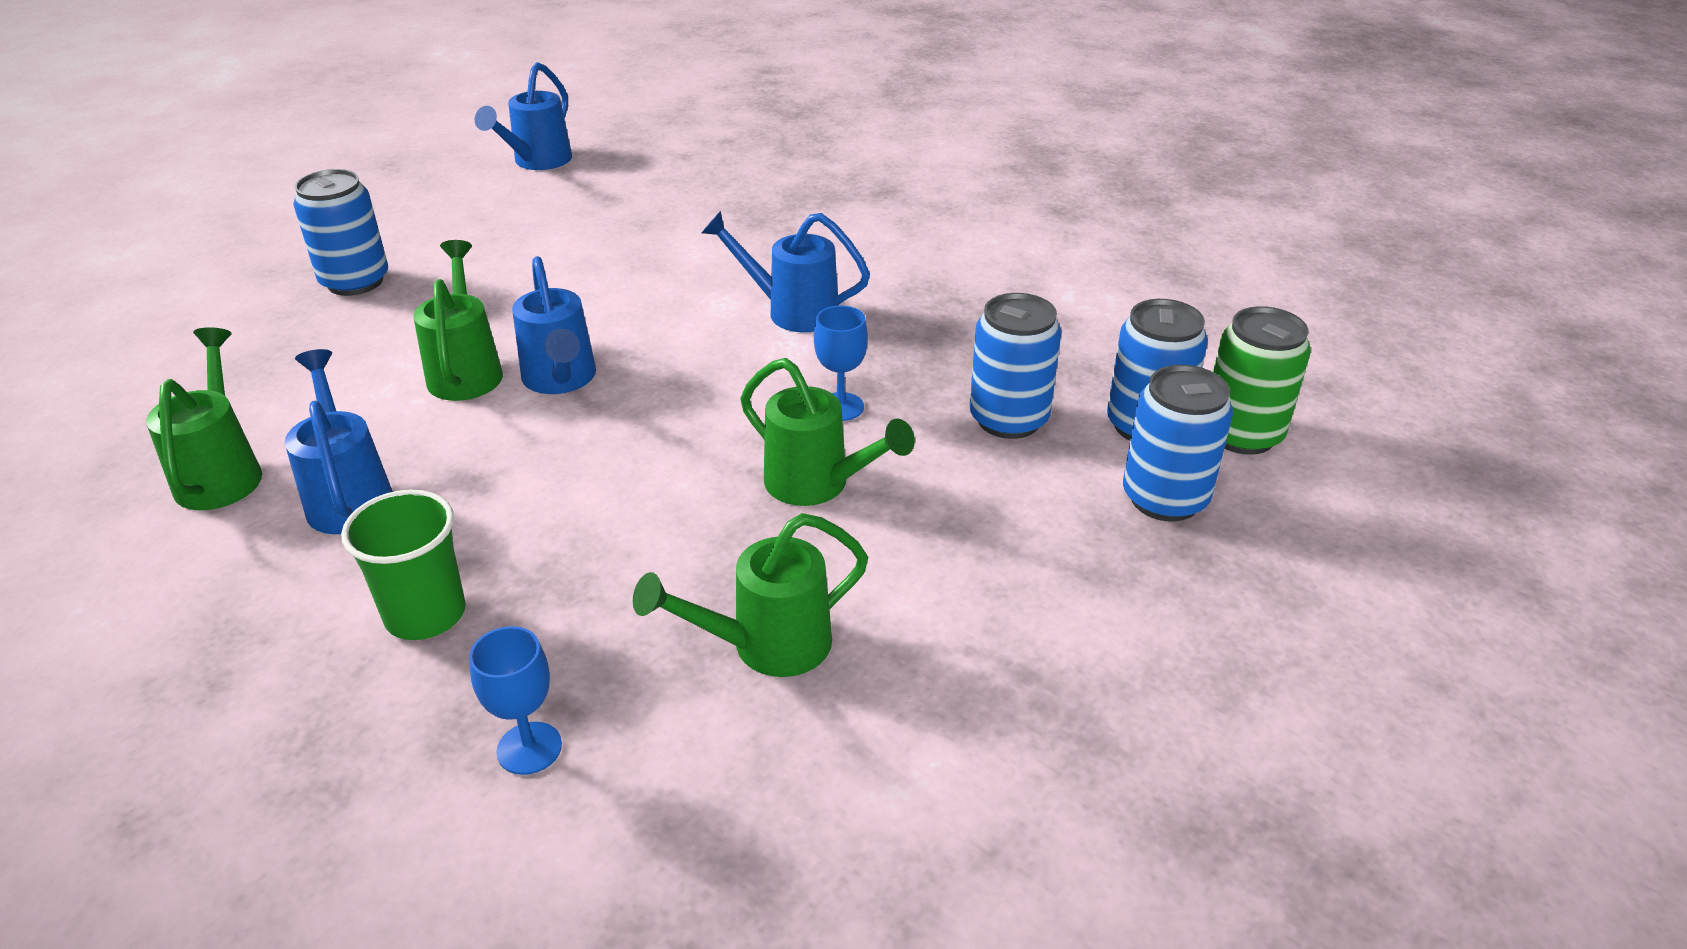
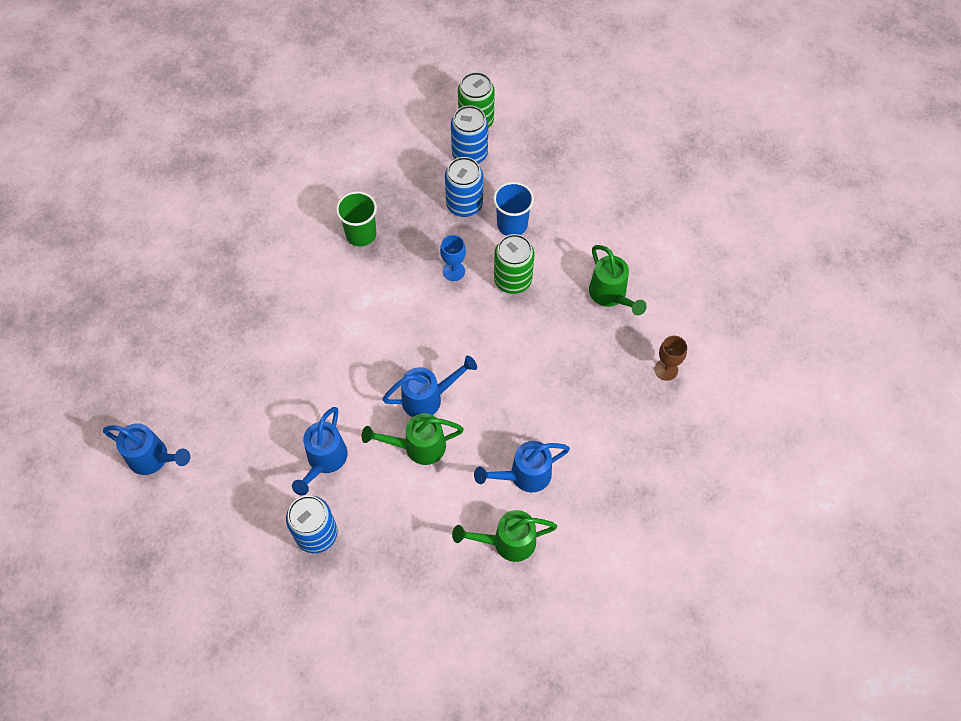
camera: 90 degrees left, 25 degrees up
(425, 614) = (600, 422): green cup -> green cup (361, 234)
(529, 748) = (666, 369): blue goblet -> brown goblet
(792, 311) = (365, 294): blue watering can -> blue watering can (324, 461)
(817, 485) = (512, 280): green watering can -> green can
(964, 485) = (512, 225): none -> blue cup
(1164, 499) = (519, 155): blue can -> none

